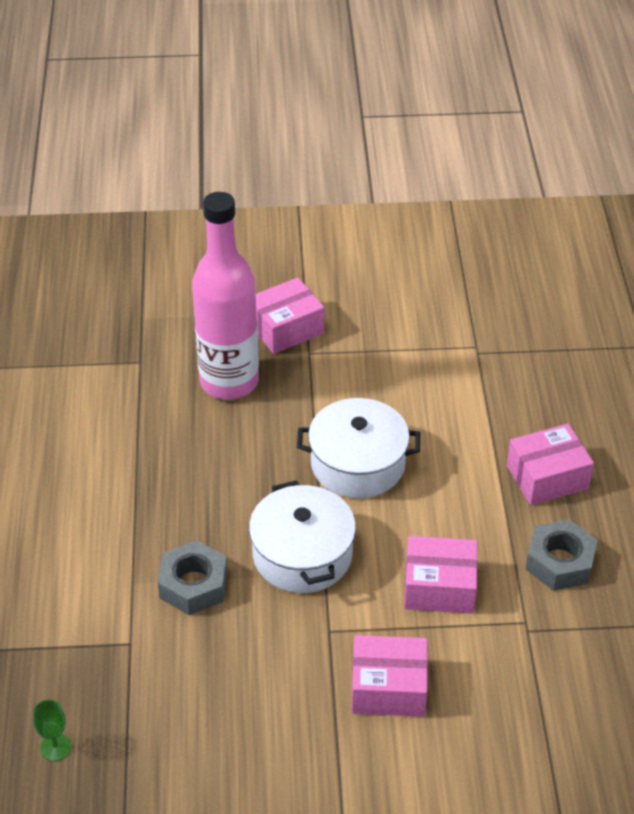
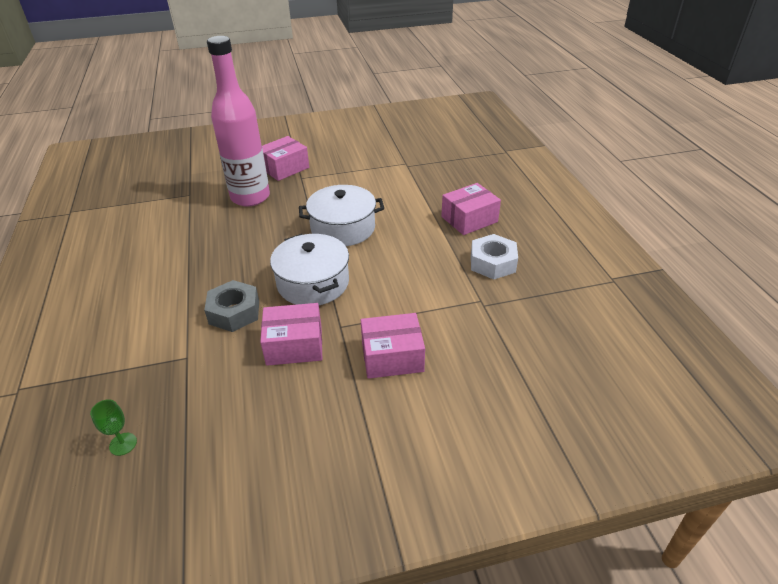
camera: 10 degrees left, 5 degrees down
(439, 587) = (414, 288): pink box -> pink box (294, 345)
(560, 562) = (492, 263): grey nut -> white nut

